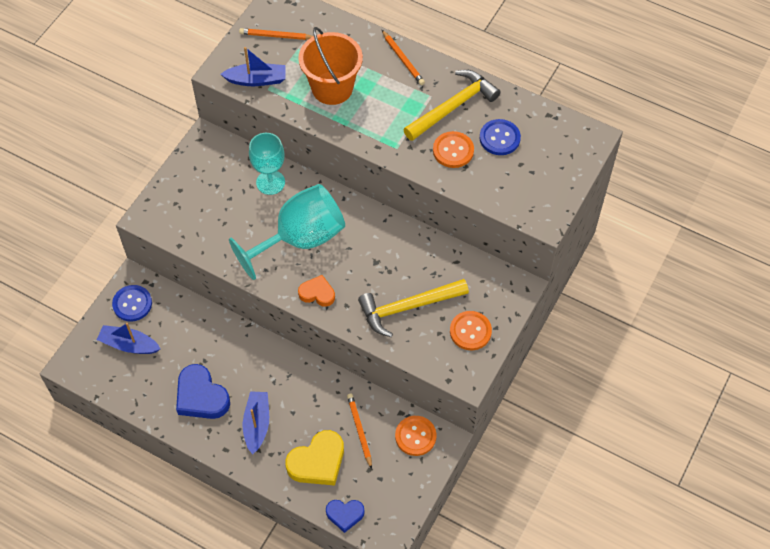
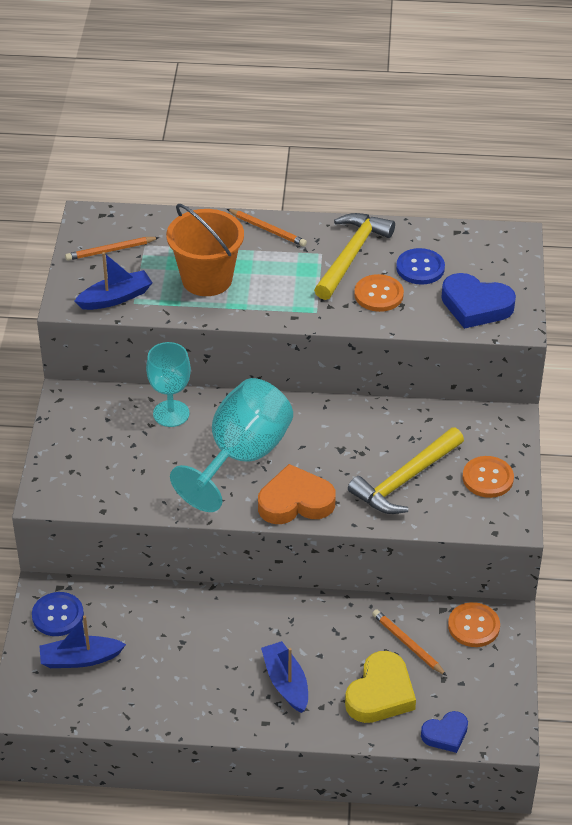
camera: 25 degrees left, 15 degrees down
(201, 396) = (202, 679): blue heart -> blue heart (475, 306)
(317, 293) = (295, 502): orange heart -> orange heart, size x1.67

